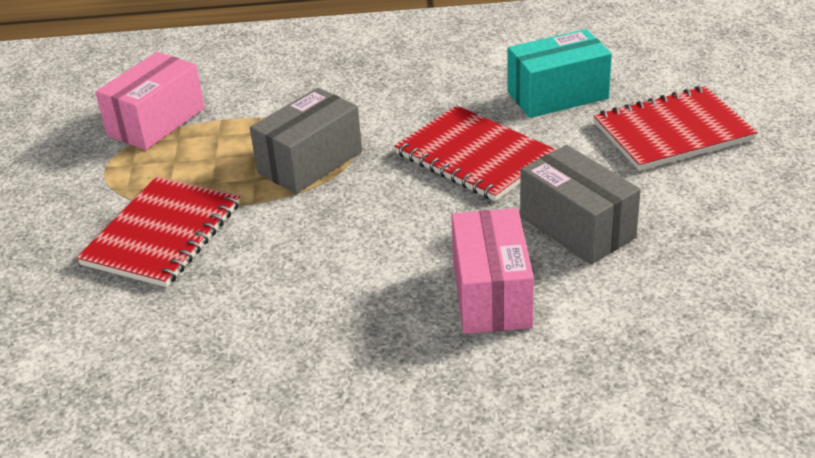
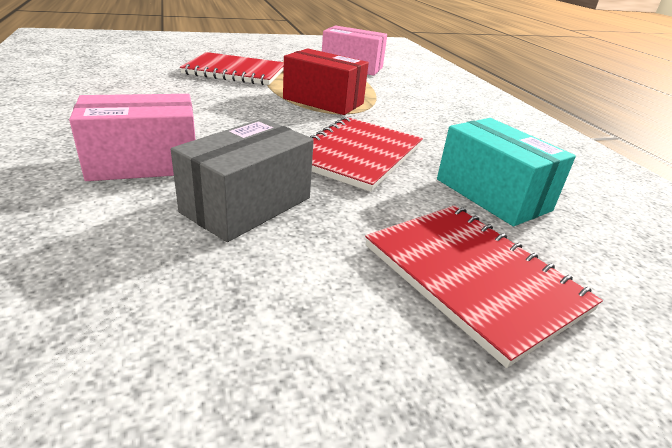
camera: 70 degrees right, 5 degrees down
(310, 162) = (323, 101): grey box -> red box

